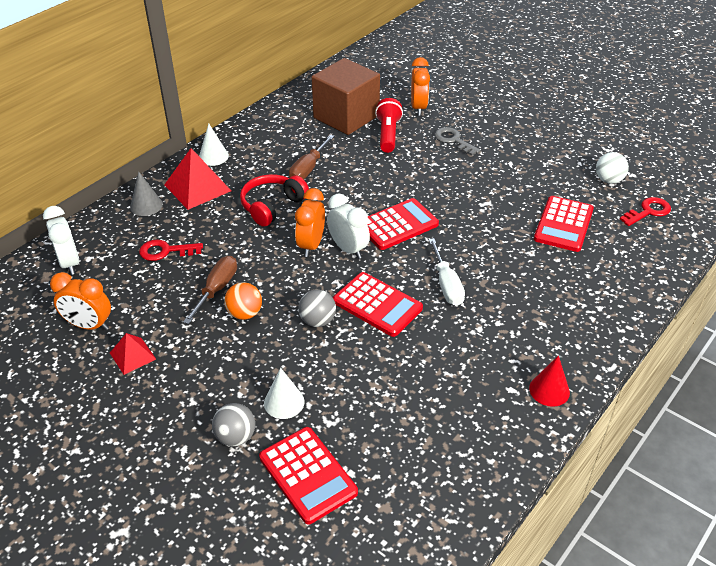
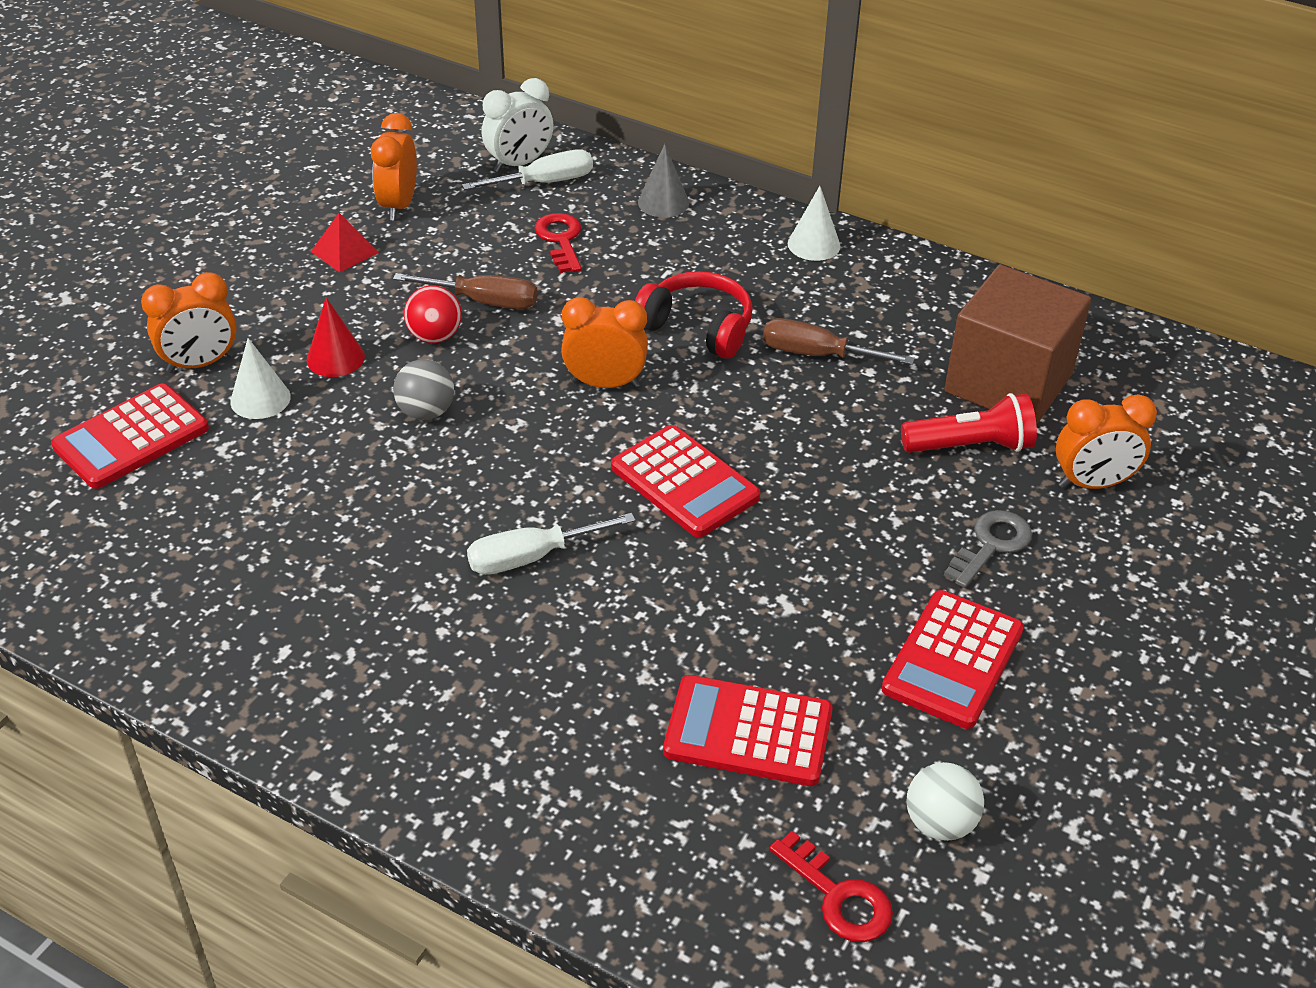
camera: 80 degrees right, 0 degrees up
(98, 253) = (544, 183): none -> white screwdriver
(197, 187) = (723, 242): red pyramid -> none
(235, 437) = (200, 364): grey ball -> orange clock
(245, 313) = (435, 336): orange ball -> red ball
(348, 249) = (604, 427): white clock -> none
(377, 305) = (469, 474): red calculator -> red calculator (952, 660)
(549, 390) = (282, 702): red cone -> red cone (335, 358)

